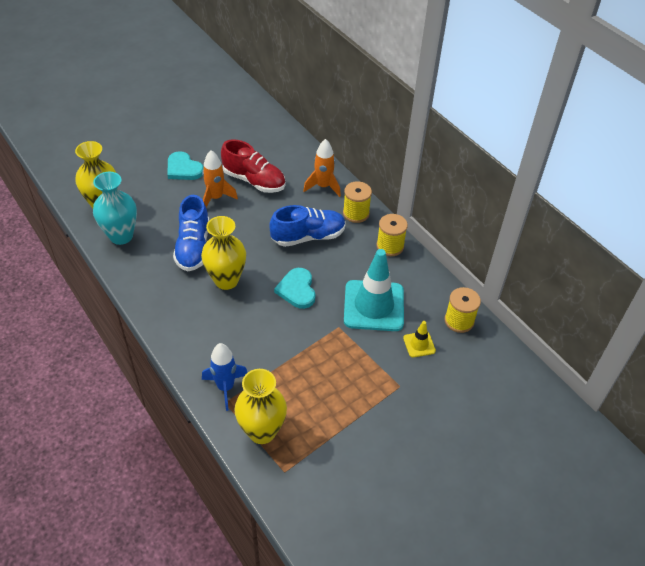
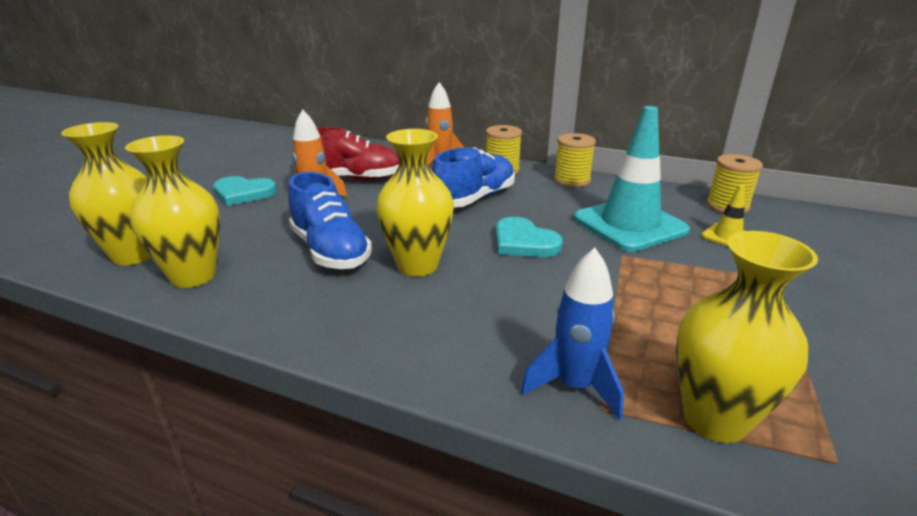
camera: 30 degrees left, 20 degrees down
(121, 236) = (193, 276): turquoise vase -> yellow vase

